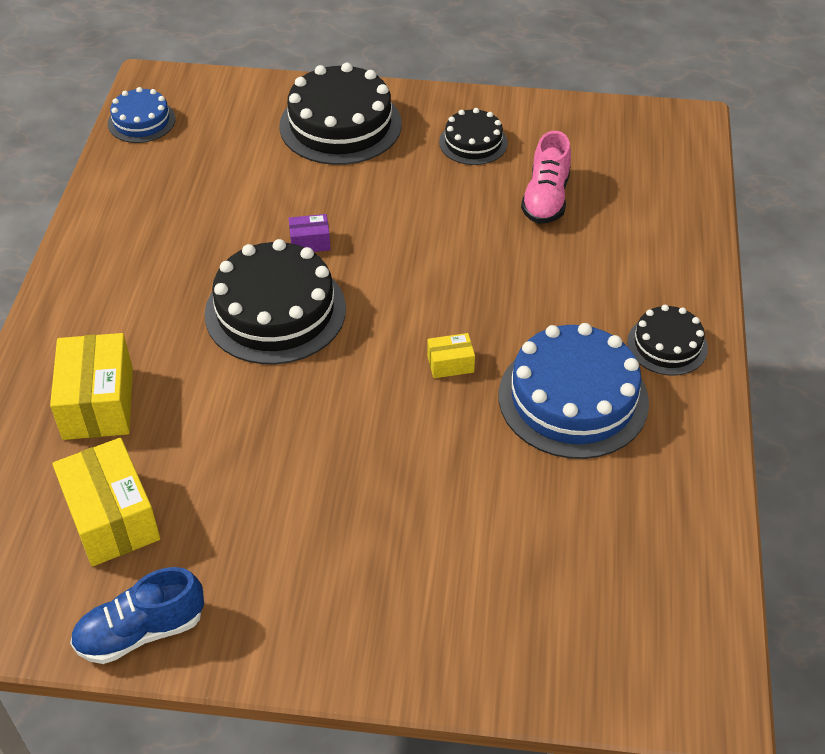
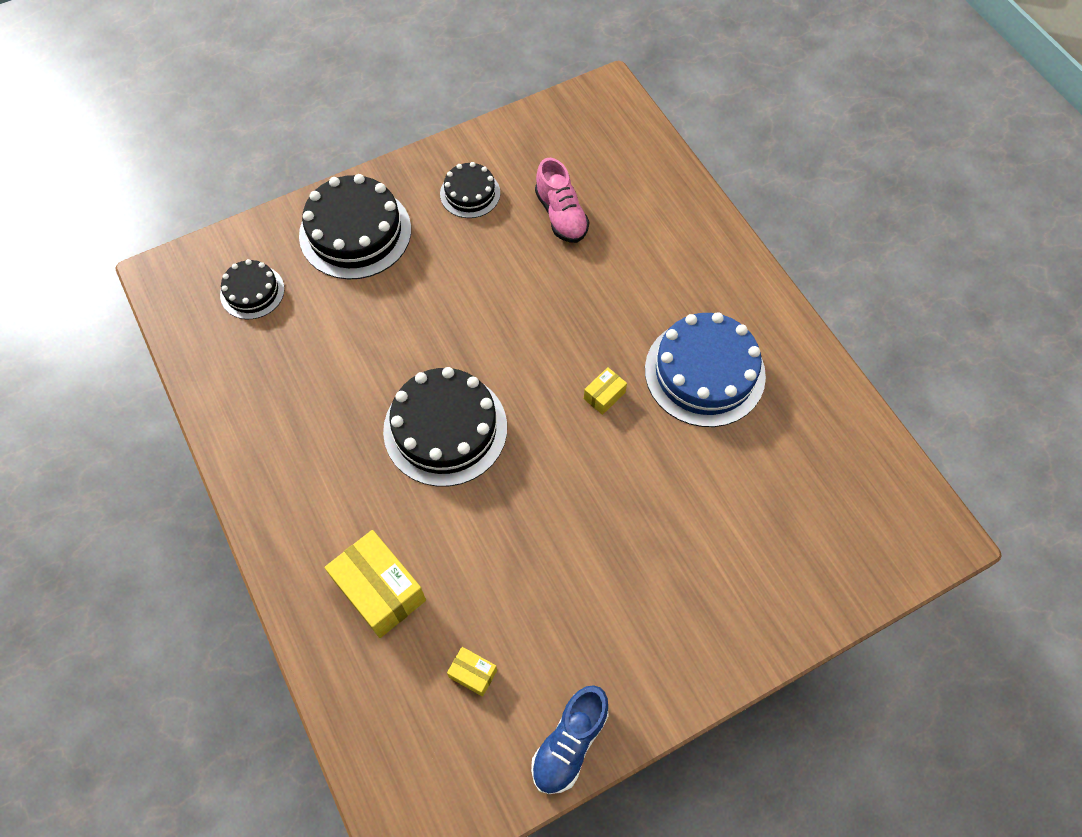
camera: 35 degrees left, 15 degrees up
(112, 517) = (473, 673): yellow box -> yellow box, size x0.49
(141, 121) = (186, 318): blue cake -> none
(310, 242) = (421, 353): purple box -> none
(667, 345) = (731, 292): black cake -> black cake (252, 292)

